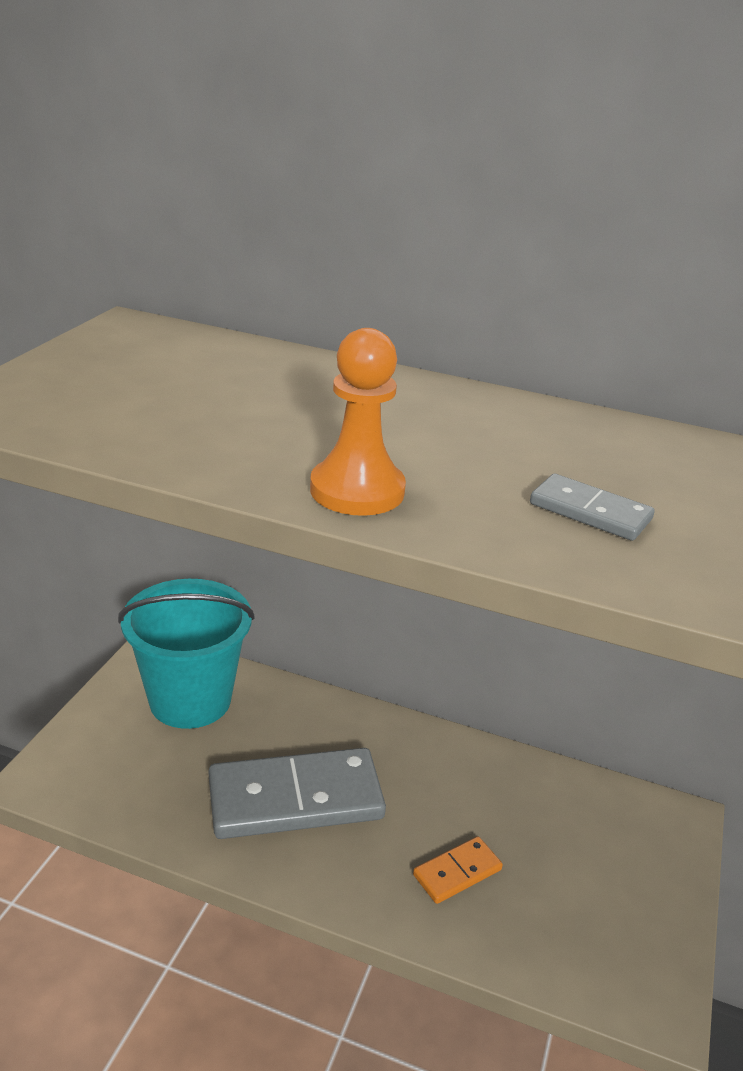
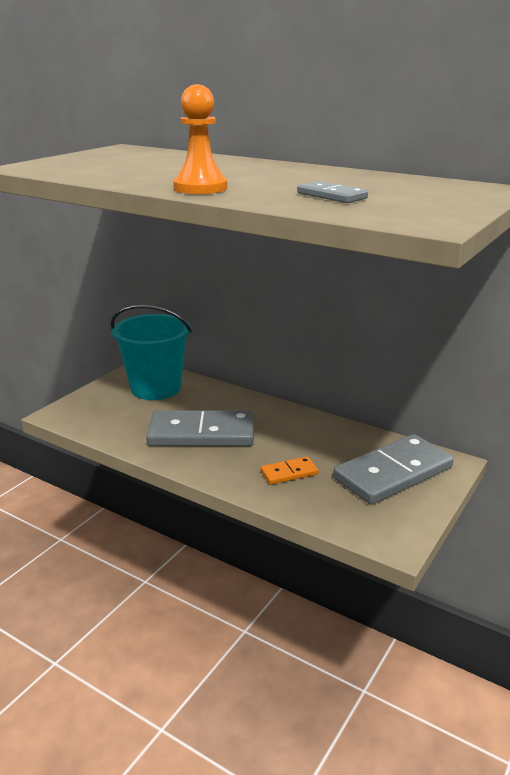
camera: 15 degrees right, 5 degrees down
(607, 851) = (393, 473): none -> grey domino

